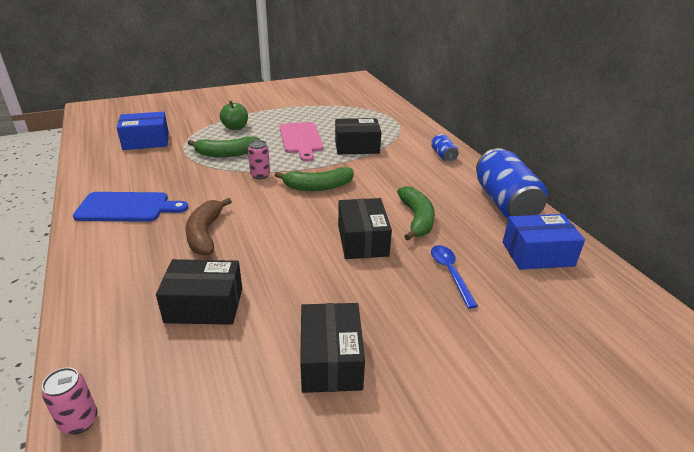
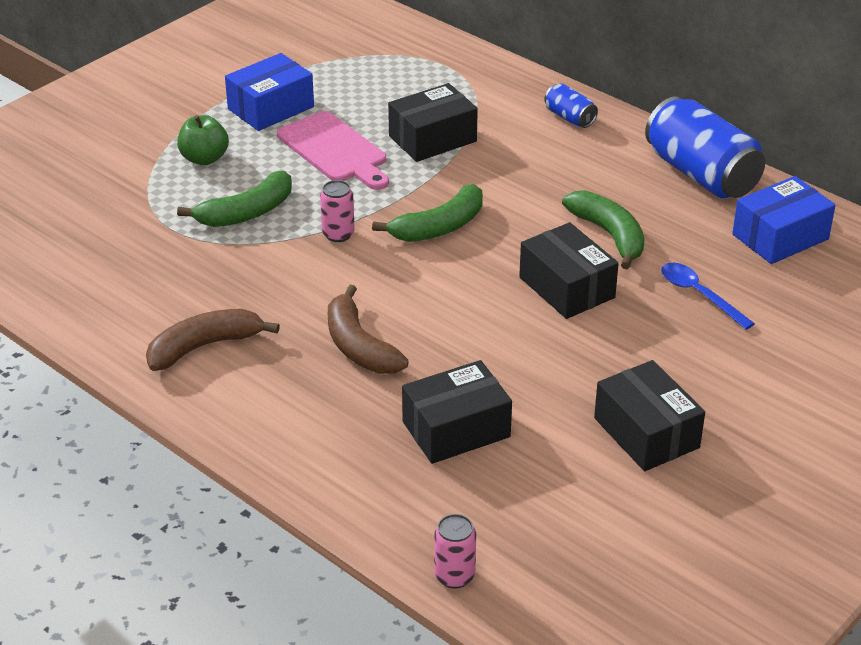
camera: 25 degrees left, 5 degrees up
(127, 207) = (204, 347): blue cutting board -> brown banana
(146, 141) = (86, 230): blue box -> blue box (270, 108)

